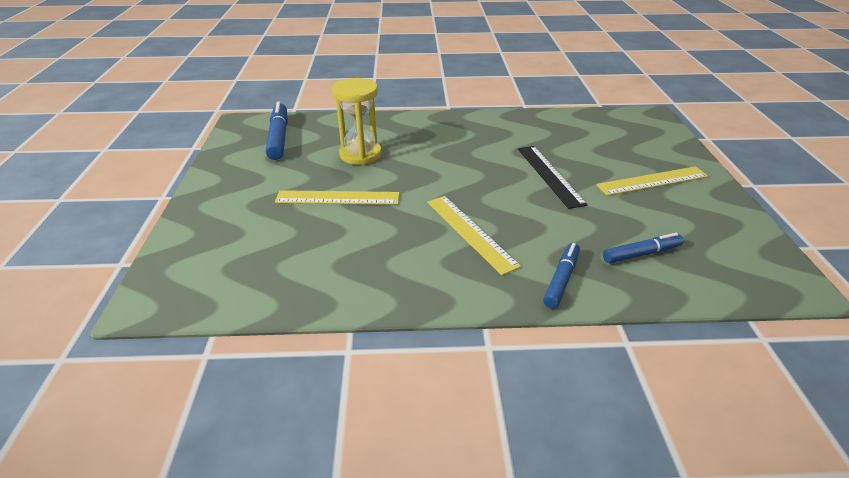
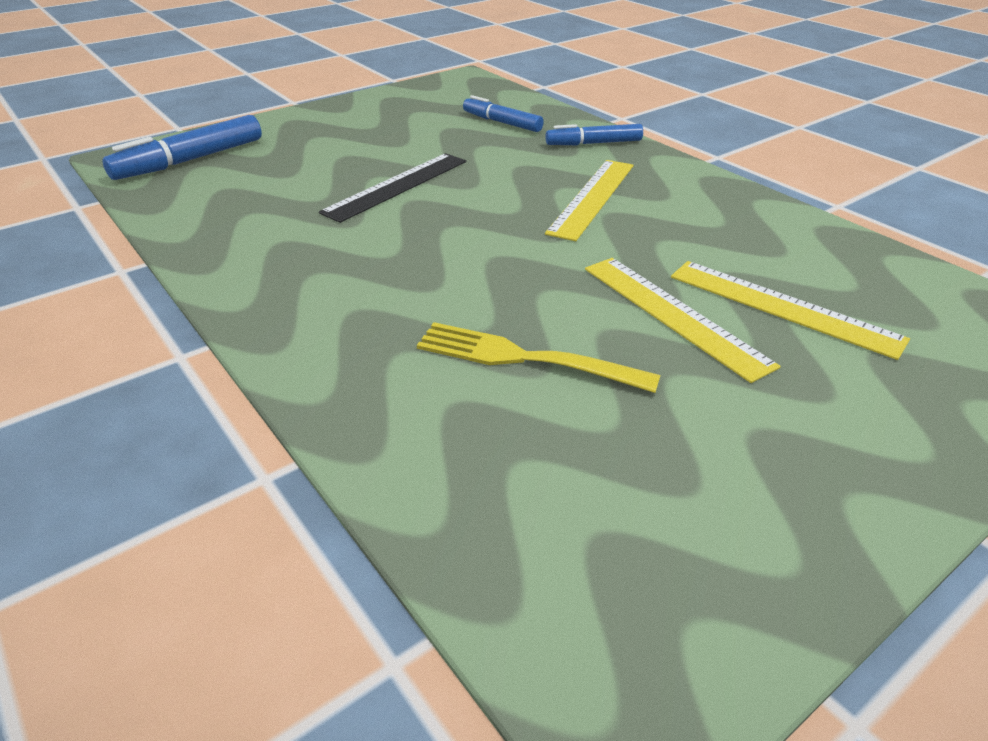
camera: 125 degrees left, 0 degrees up
(279, 137) = (601, 533): blue marker -> blue marker (190, 160)
(360, 154) = (525, 358): yellow hourglass -> yellow fork
(652, 181) = (344, 135): yellow ruler -> yellow ruler (782, 307)

